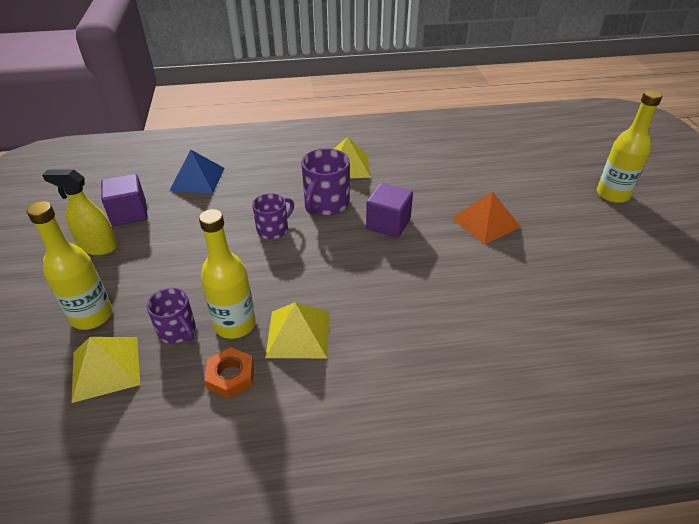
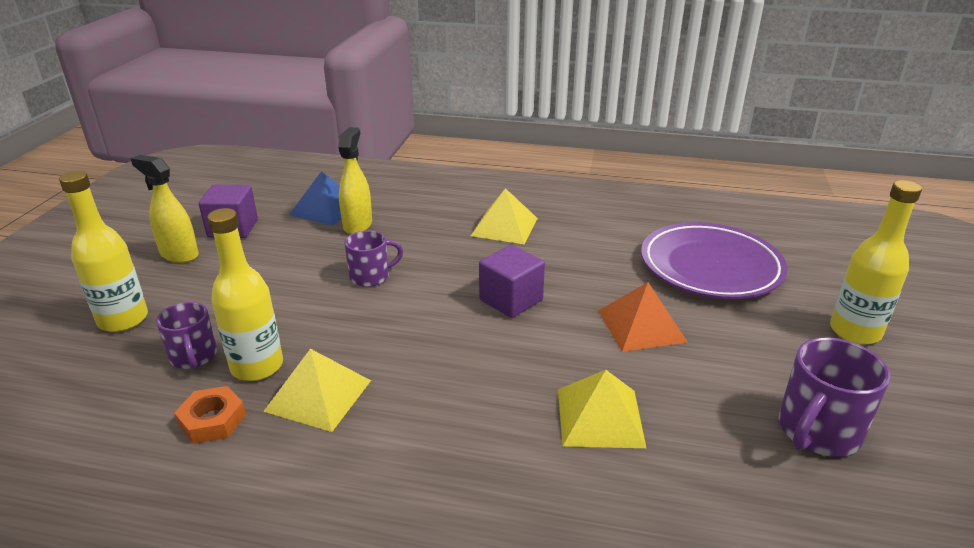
camera: 20 degrees right, 10 degrees down
(105, 368) = (97, 375): yellow pyramid -> yellow pyramid (599, 417)
(233, 188) = (358, 225): none -> yellow spray bottle
(326, 204) = (450, 262): purple mug -> purple mug (817, 431)
(504, 167) = (710, 267): none -> purple plate

